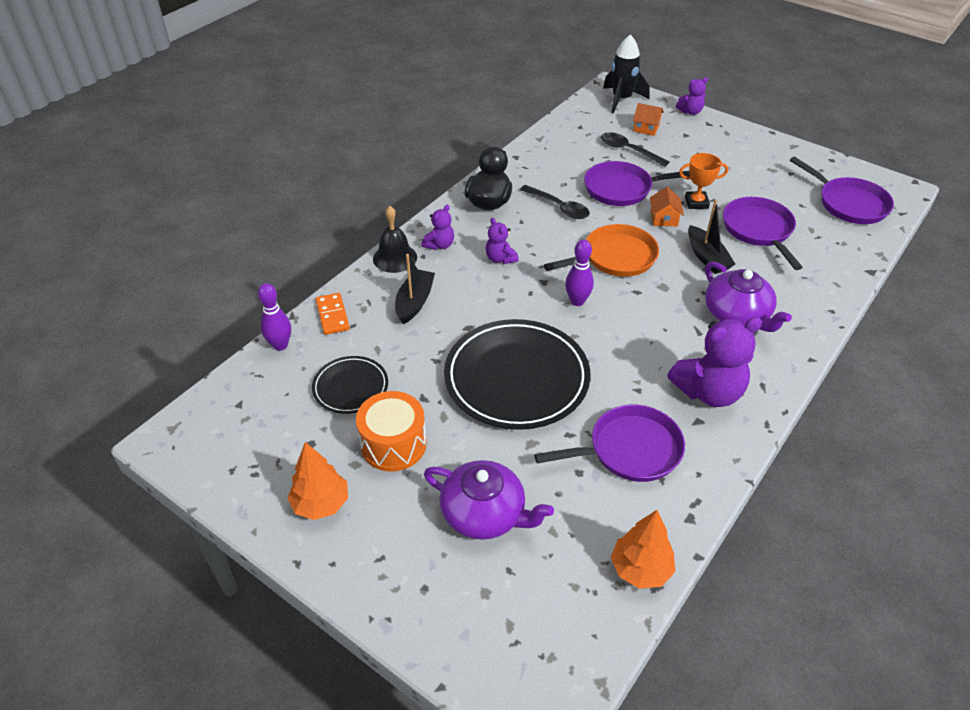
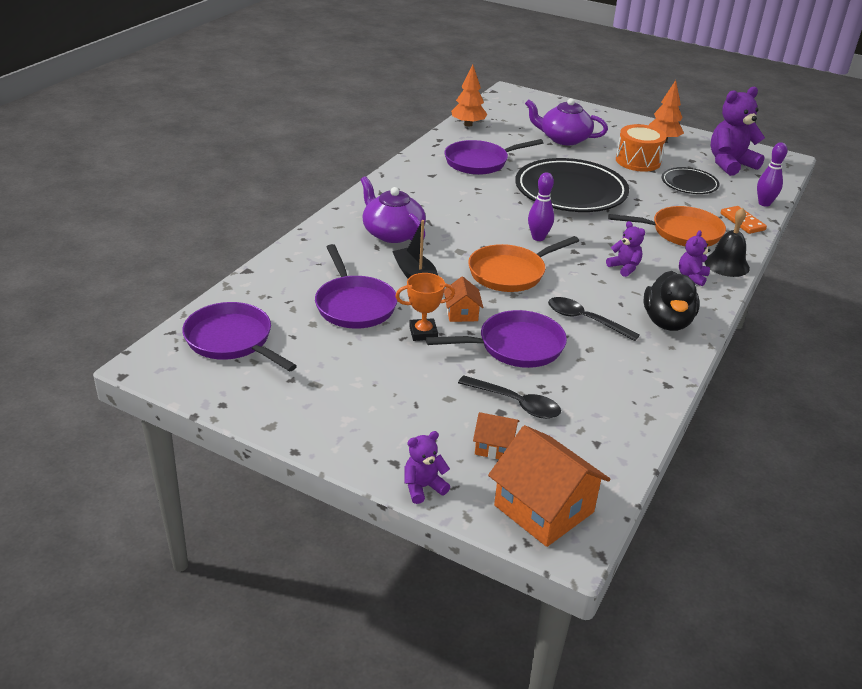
camera: 170 degrees right, 10 degrees down
(414, 302) = (681, 232): black boat -> orange pan
(621, 99) = (544, 509): black rocket -> orange house
(709, 392) = (423, 188): purple teddy bear -> purple teddy bear (730, 164)

